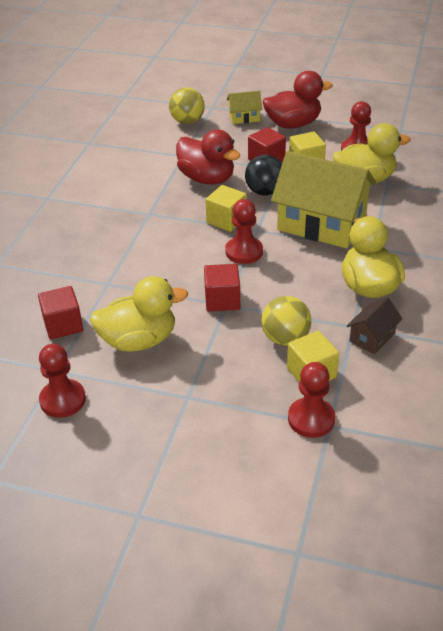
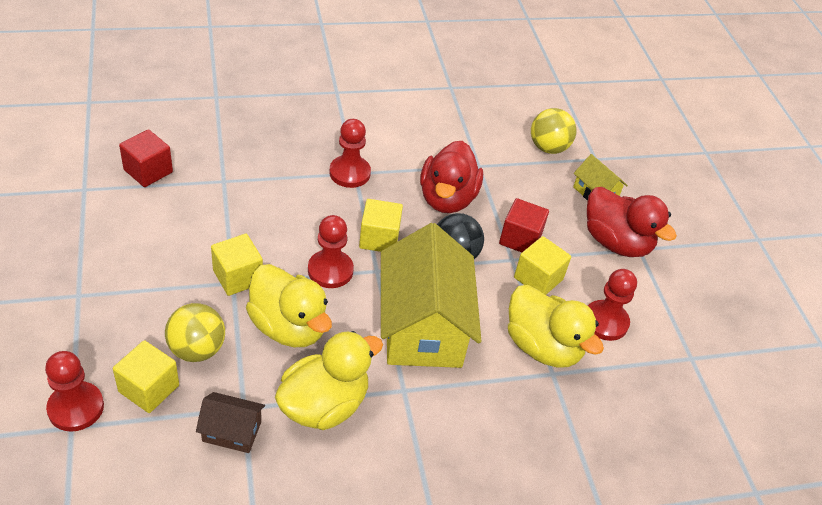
camera: 55 degrees right, 5 degrees up
(62, 400) = (45, 207): red pawn -> red pawn (349, 173)
(139, 340) = (147, 232): yellow duck -> yellow duck (289, 327)
(222, 300) = (238, 277): red cube -> yellow cube

